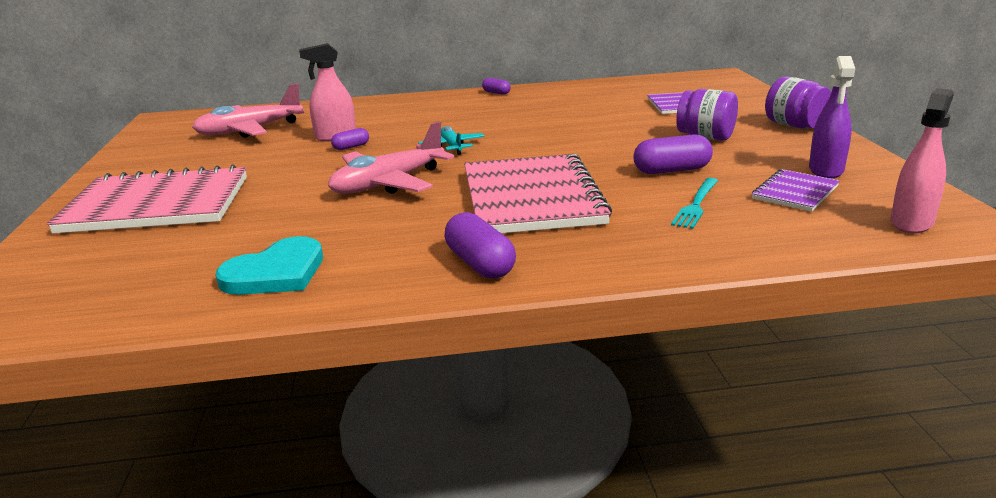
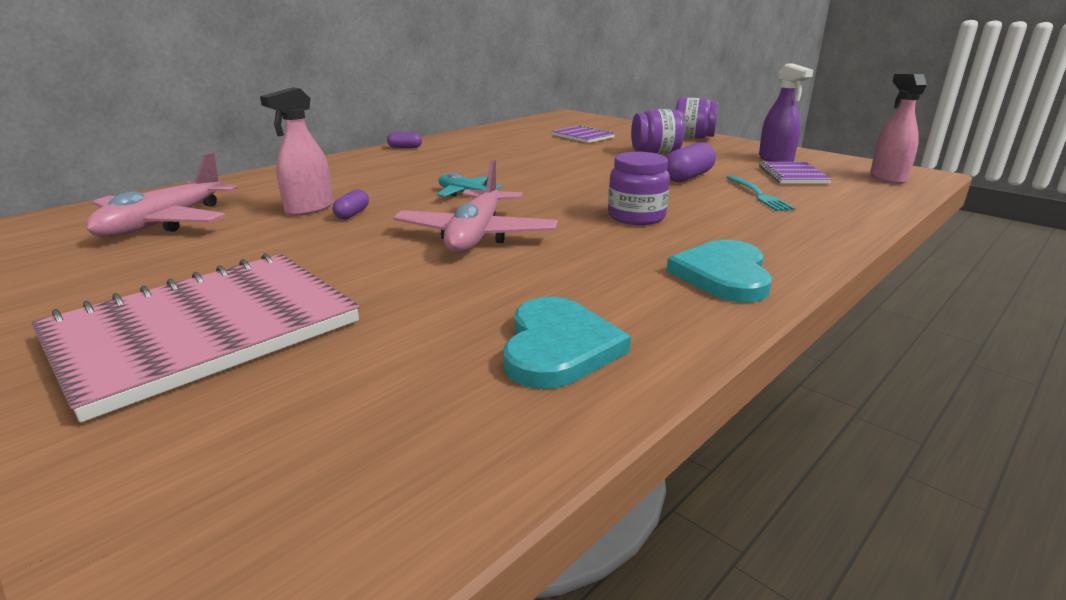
camera: 40 degrees left, 0 degrees up
(480, 264) = (723, 275): purple capsule -> turquoise heart
(531, 198) = (636, 217): pink notebook -> purple jar

